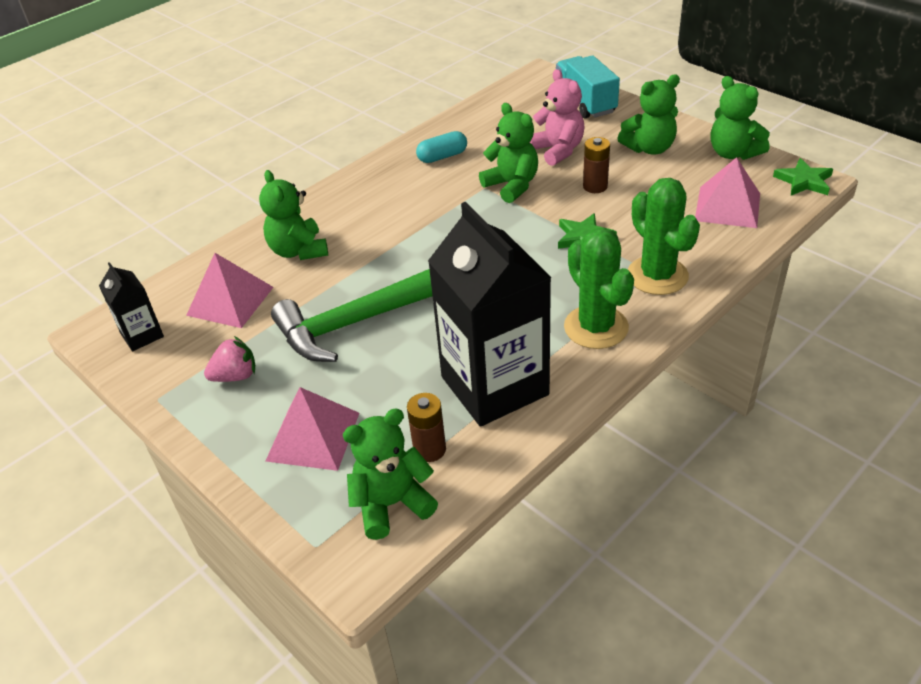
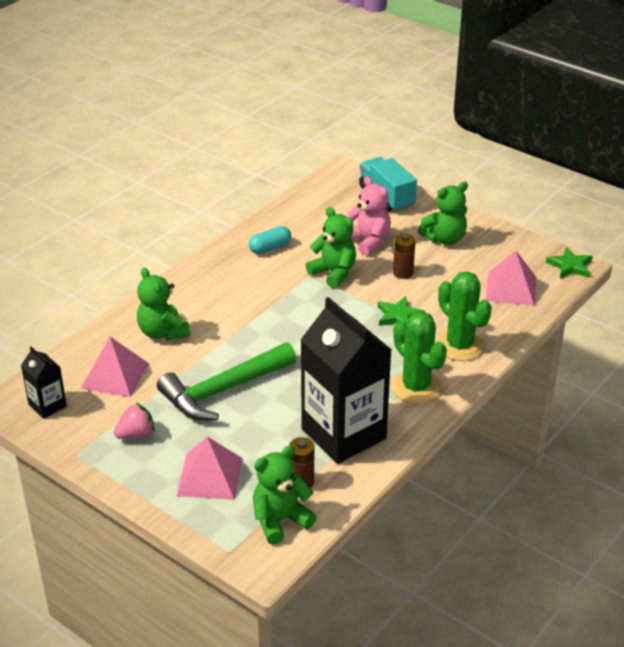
camera: 10 degrees left, 5 degrees down
(733, 153) = (513, 242): green teddy bear -> none

